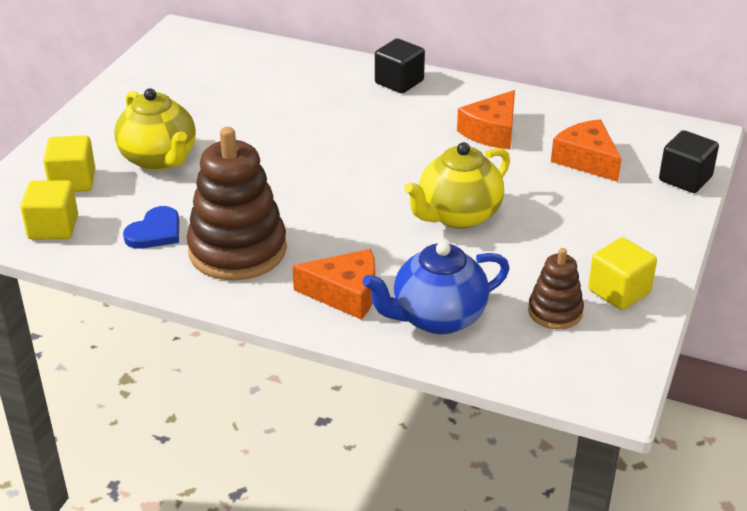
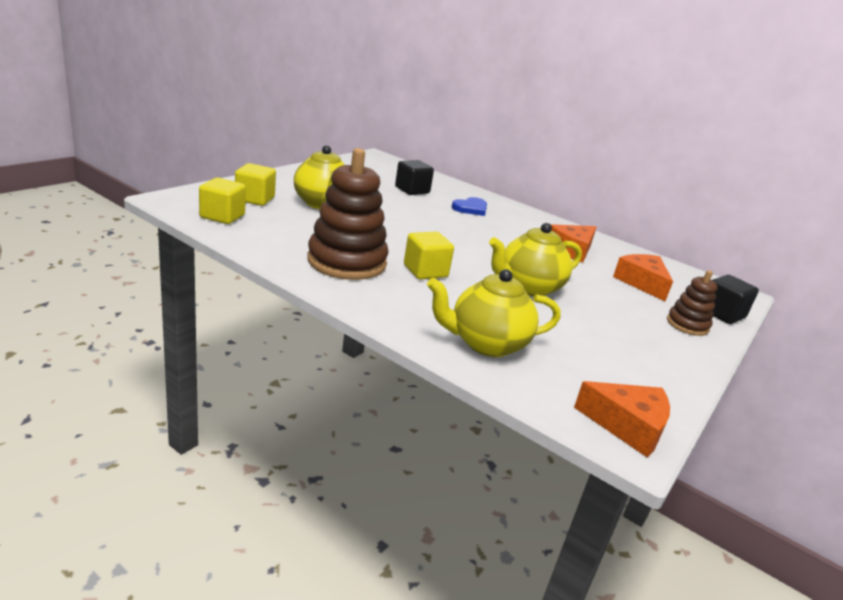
camera: 10 degrees right, 10 degrees down
(155, 232) = (293, 237): blue heart -> blue heart (471, 208)
(345, 294) = (416, 308): orange cheese -> orange cheese (627, 426)
(399, 82) = (512, 211): black cube -> black cube (412, 190)
(437, 318) = (486, 344): blue teapot -> yellow teapot
(555, 312) = (591, 368): brown stacking toy -> brown stacking toy (687, 324)
(619, 291) = (653, 369): yellow cube -> yellow cube (425, 271)

